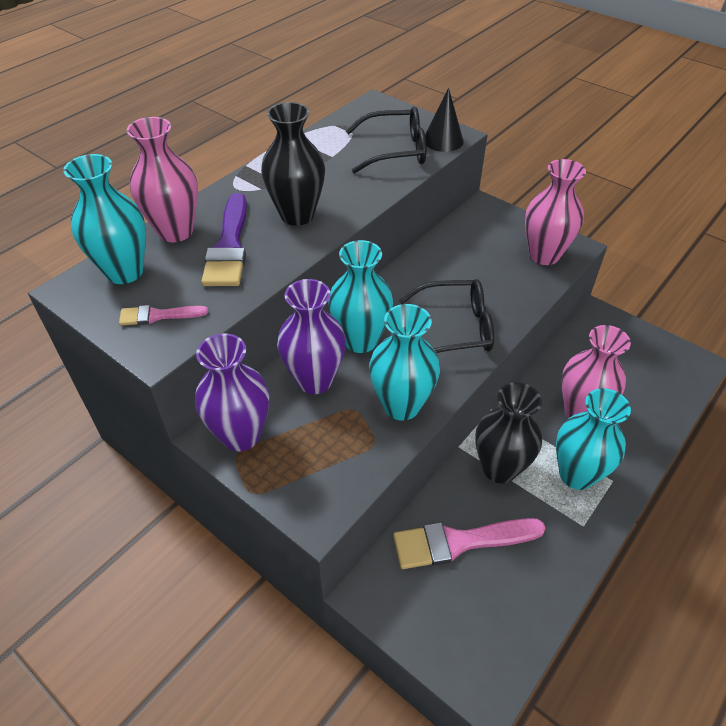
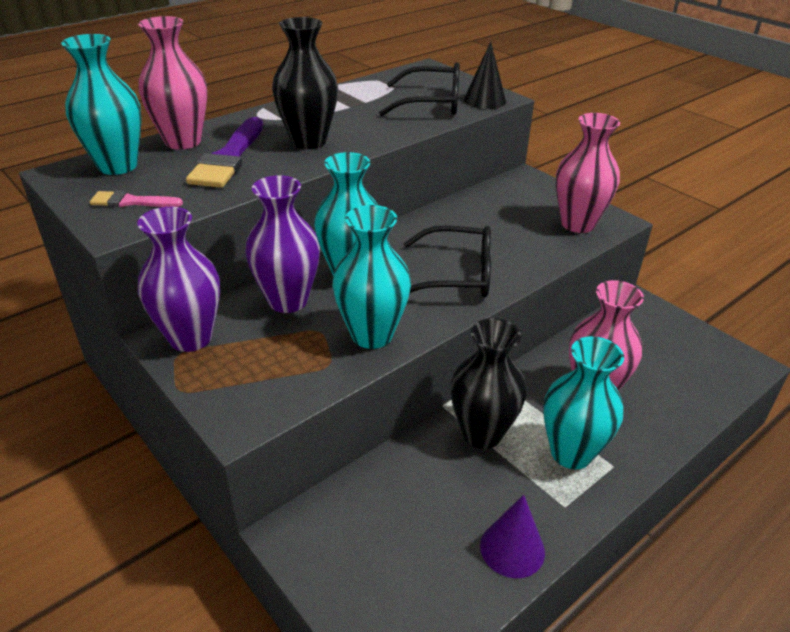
camera: 10 degrees right, 10 degrees down
(460, 542) = (412, 499): pink brush -> none
(551, 572) = (512, 548): none -> purple cone

